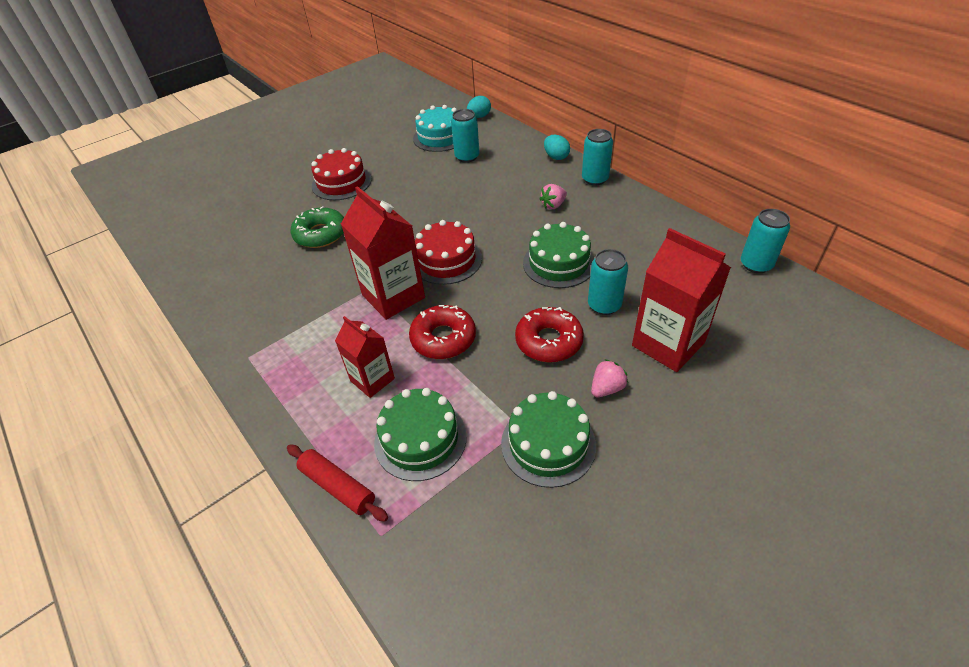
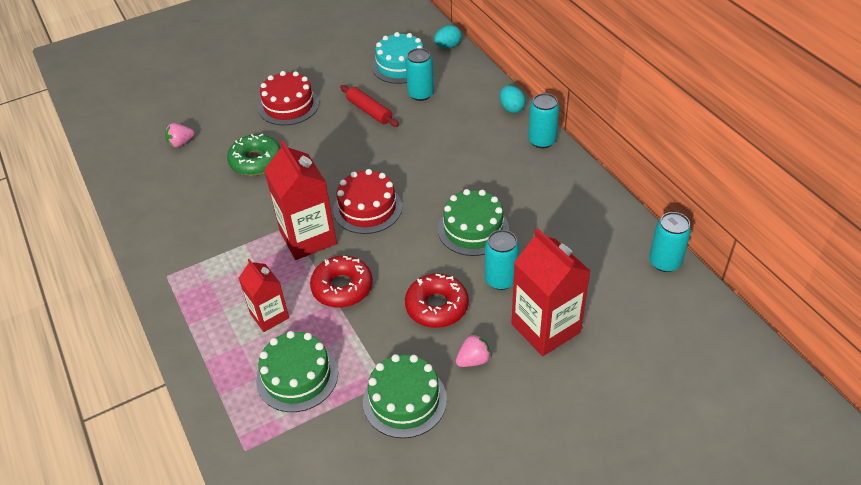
camera: 10 degrees right, 0 degrees up
(338, 486) = (219, 404): red rolling pin -> red rolling pin (369, 111)
(553, 205) = (489, 164): pink strawberry -> pink strawberry (181, 143)

